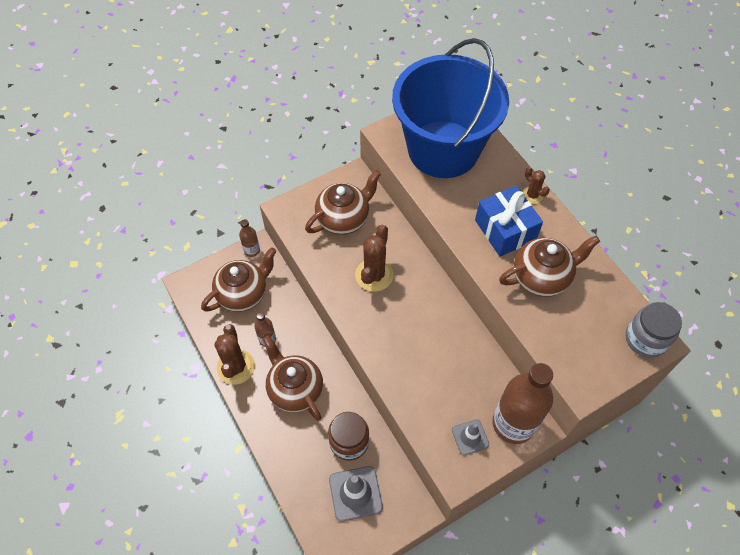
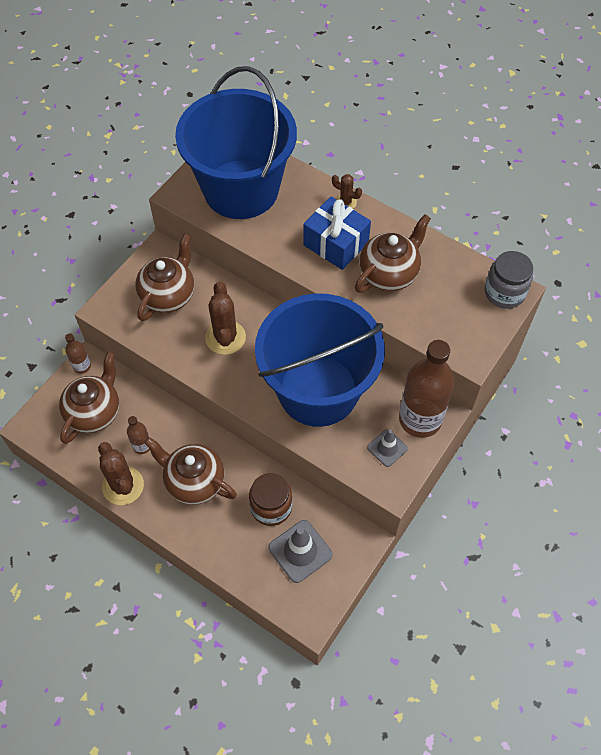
camera: 25 degrees left, 0 degrees up
(432, 356) = (318, 390): none -> blue bucket

